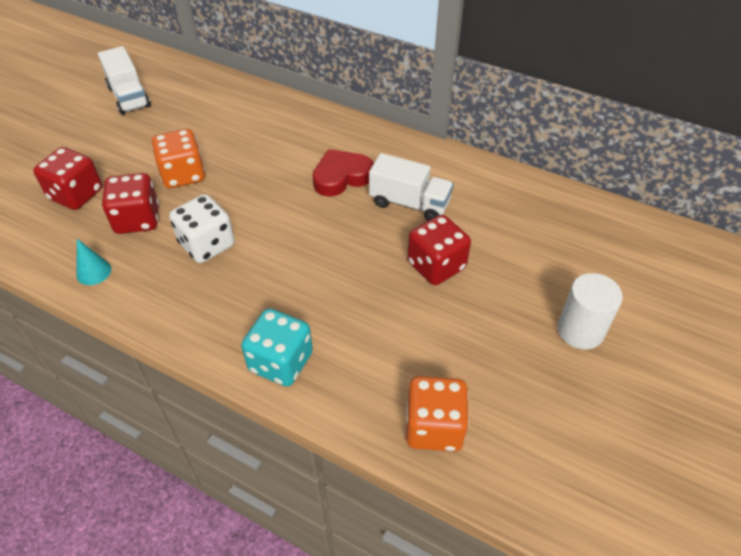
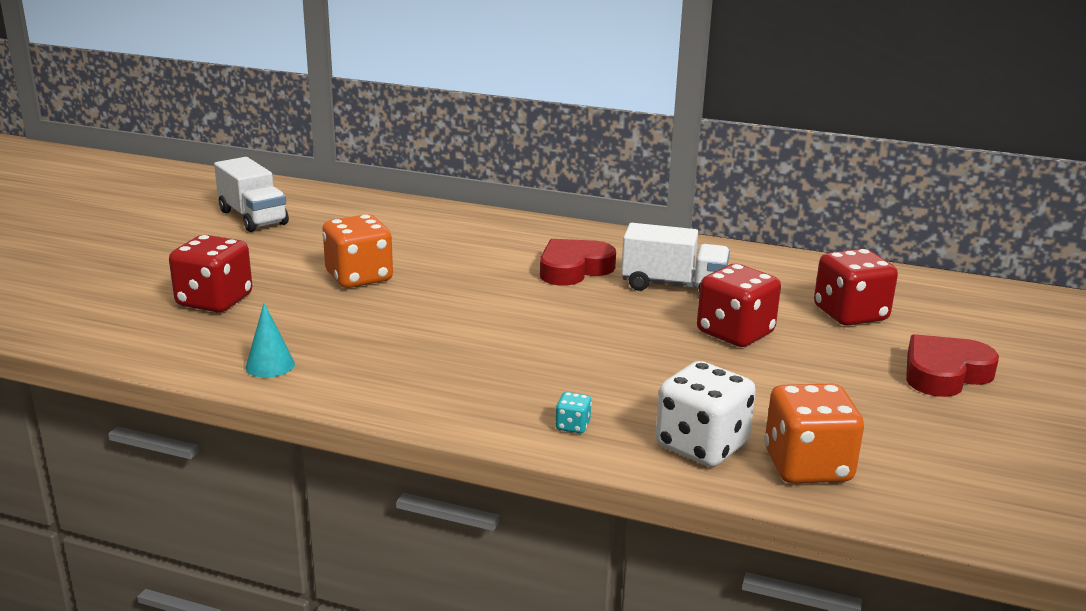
camera: 10 degrees left, 25 degrees down
(137, 219) = (312, 317): red dice -> red dice (850, 314)
(207, 244) = (420, 333): white dice -> white dice (701, 446)
(281, 362) = (573, 426): turquoise dice -> turquoise dice, size x0.42
(580, 330) = (944, 374): white cylinder -> red heart

